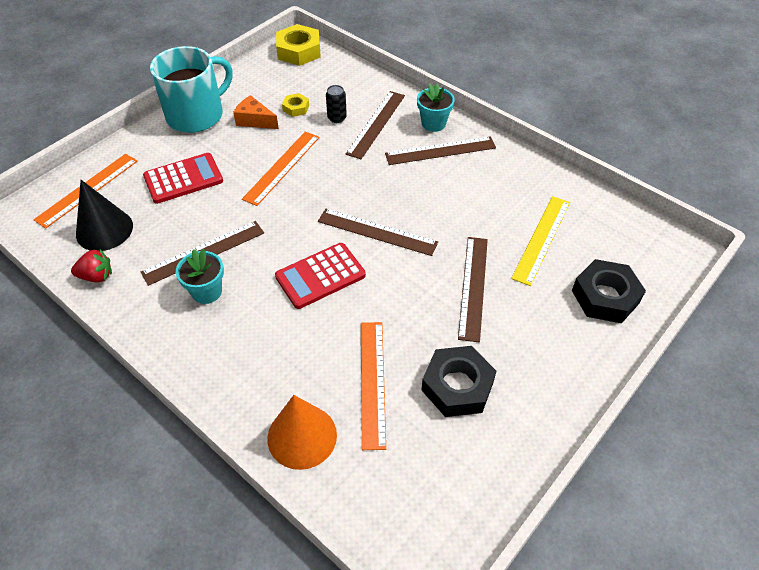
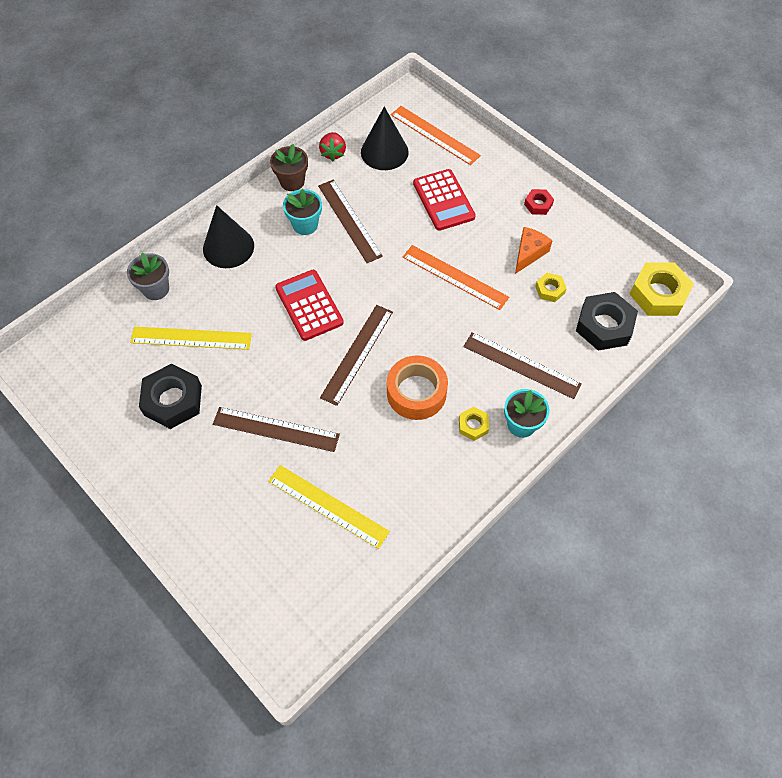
camera: 95 degrees right, 10 degrees up
(137, 312) = (292, 181): none -> brown flower pot
(196, 115) = (538, 204): turquoise mug -> red nut
(236, 365) = (228, 247): none -> black cone
(302, 436) = (156, 289): orange cone -> grey flower pot
(337, 118) = (532, 327): black can -> none
(372, 382) = (191, 338): orange ruler -> yellow ruler
(414, 187) = (416, 392): none -> orange tape
(440, 151) = (473, 425): brown ruler -> yellow nut
(605, 297) = (242, 551): black nut -> black nut (604, 325)

